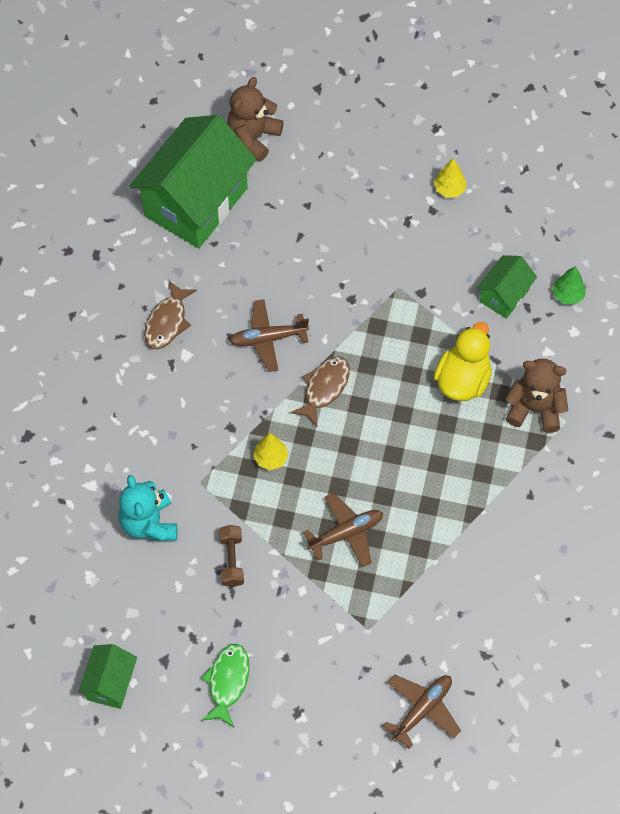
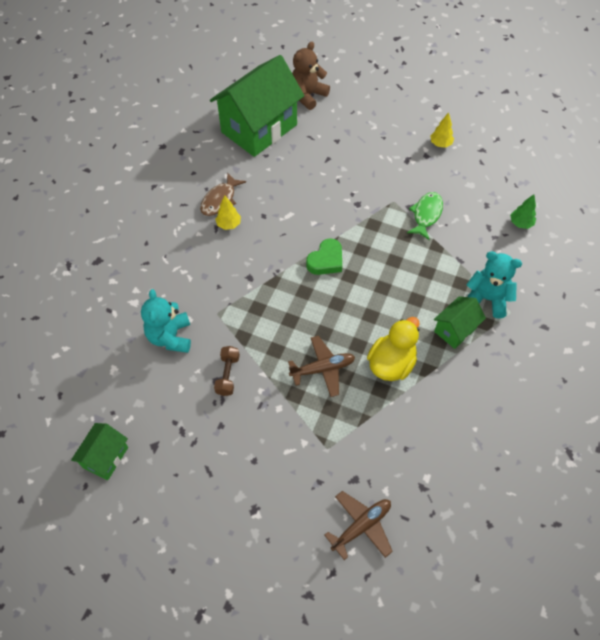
camera: 10 degrees right, 5 degrees down
(227, 682) = (201, 473): green fish -> green fish (426, 215)
(268, 338) = (290, 221): brown plane -> none
(270, 458) = (275, 304): yellow tree -> yellow tree (228, 224)
(324, 388) = (326, 260): brown fish -> green heart
(462, 379) = (433, 270): yellow duck -> yellow duck (391, 363)
(504, 295) = (472, 217): green house -> green house (455, 330)
(535, 408) = (487, 299): brown teddy bear -> turquoise teddy bear

